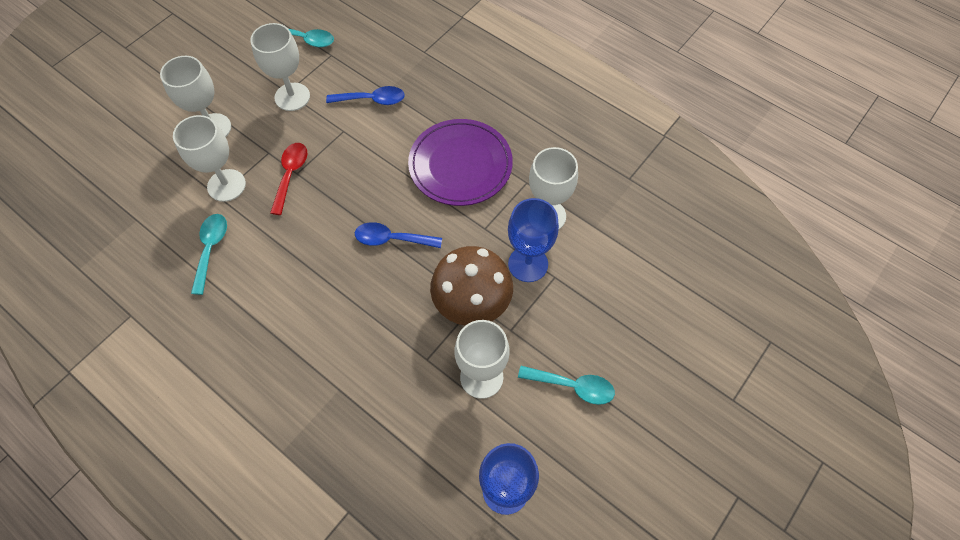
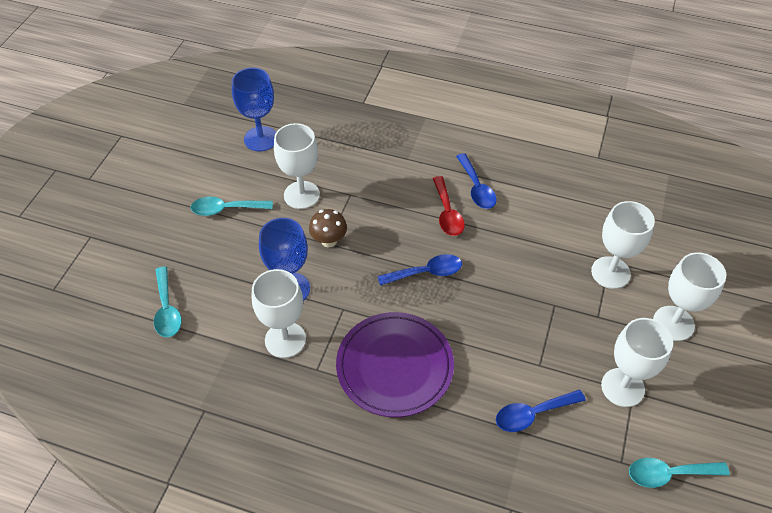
camera: 160 degrees right, 10 degrees down
(211, 249) = (577, 217): turquoise spoon -> turquoise spoon (167, 309)
(287, 320) = (476, 188): none -> blue spoon
(290, 175) = (559, 301): red spoon -> red spoon (447, 213)
(472, 306) = (329, 241): brown mushroom -> brown mushroom, size x0.53

